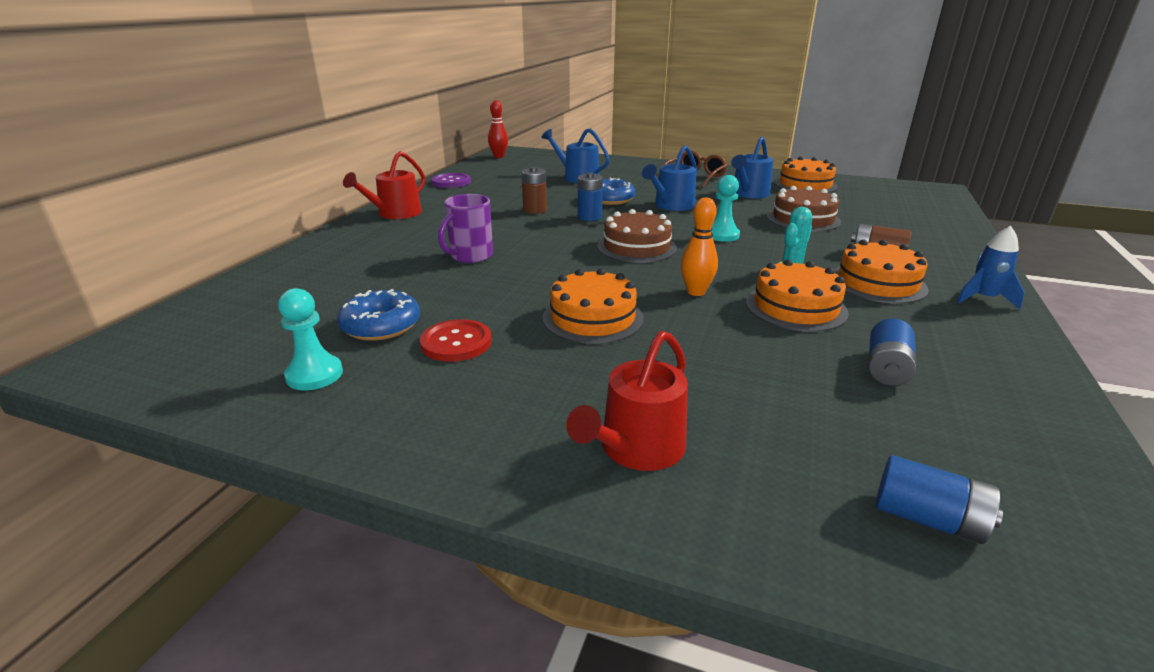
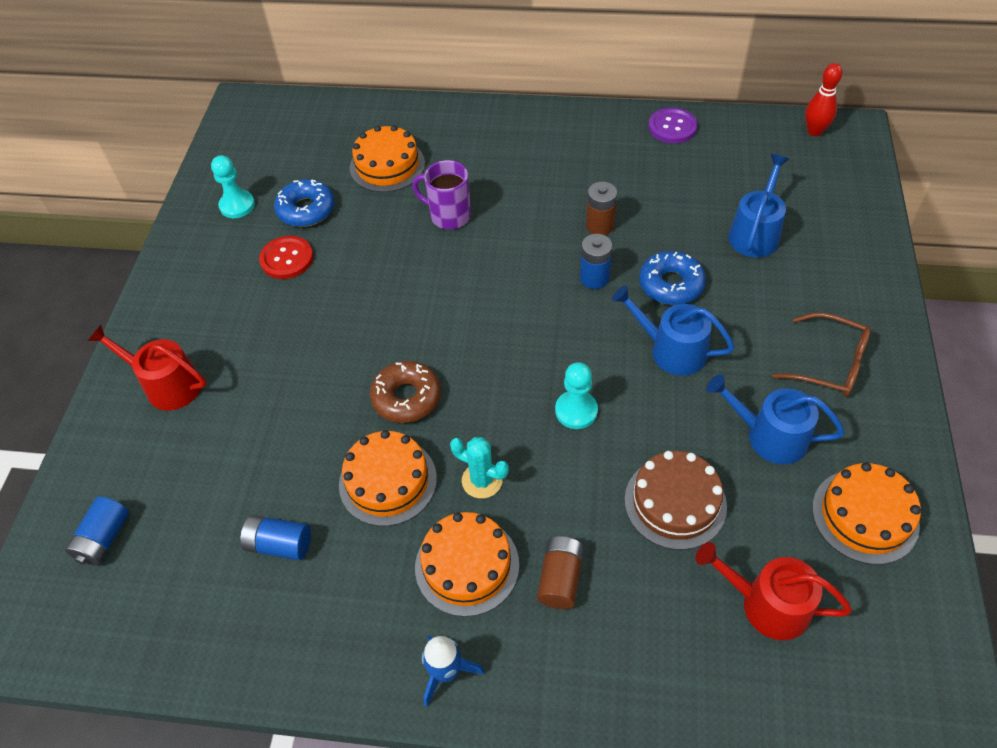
camera: 80 degrees right, 25 degrees up
(395, 214) = (544, 126): red watering can -> red watering can (767, 604)
(593, 318) = (339, 330): orange cake -> orange cake (387, 165)
(636, 247) = (511, 335): brown cake -> none
(696, 292) = (406, 397): orange bowling pin -> brown donut

